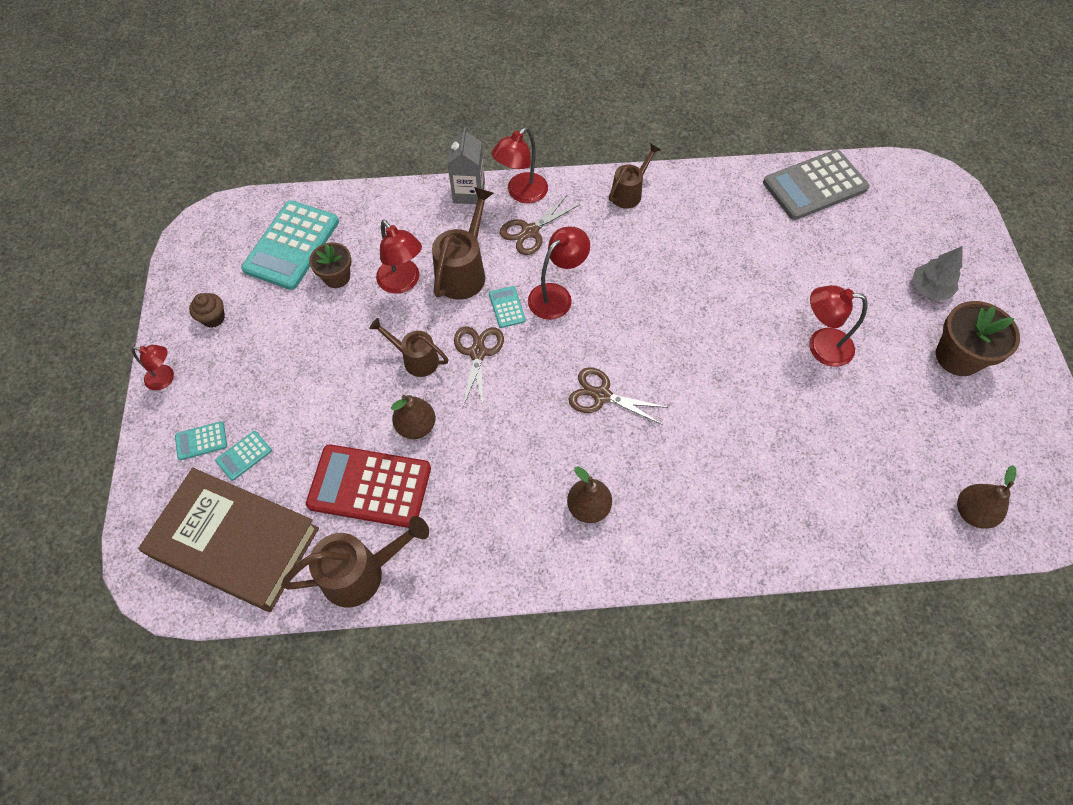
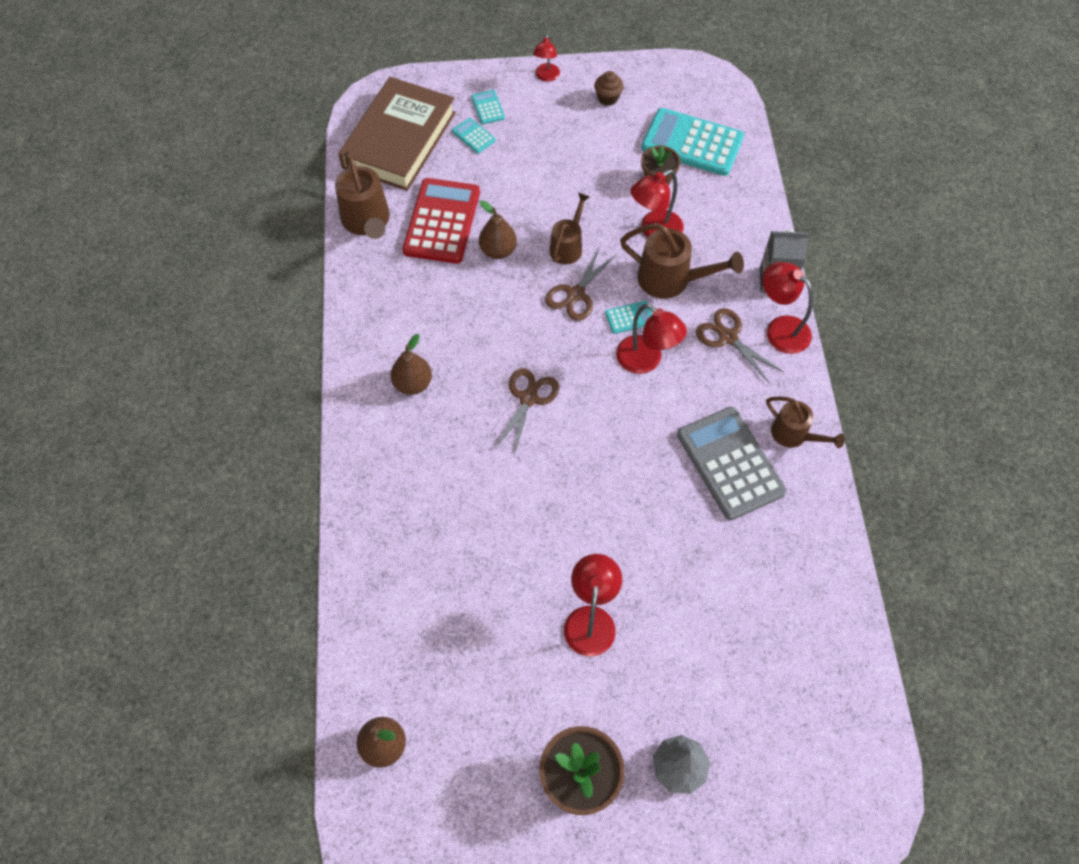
camera: 90 degrees right, 0 degrees up
(477, 353) = (576, 294): brown scissors -> brown scissors turned 120 degrees clockwise
(815, 186) = (833, 650): grey calculator -> grey calculator (730, 463)

